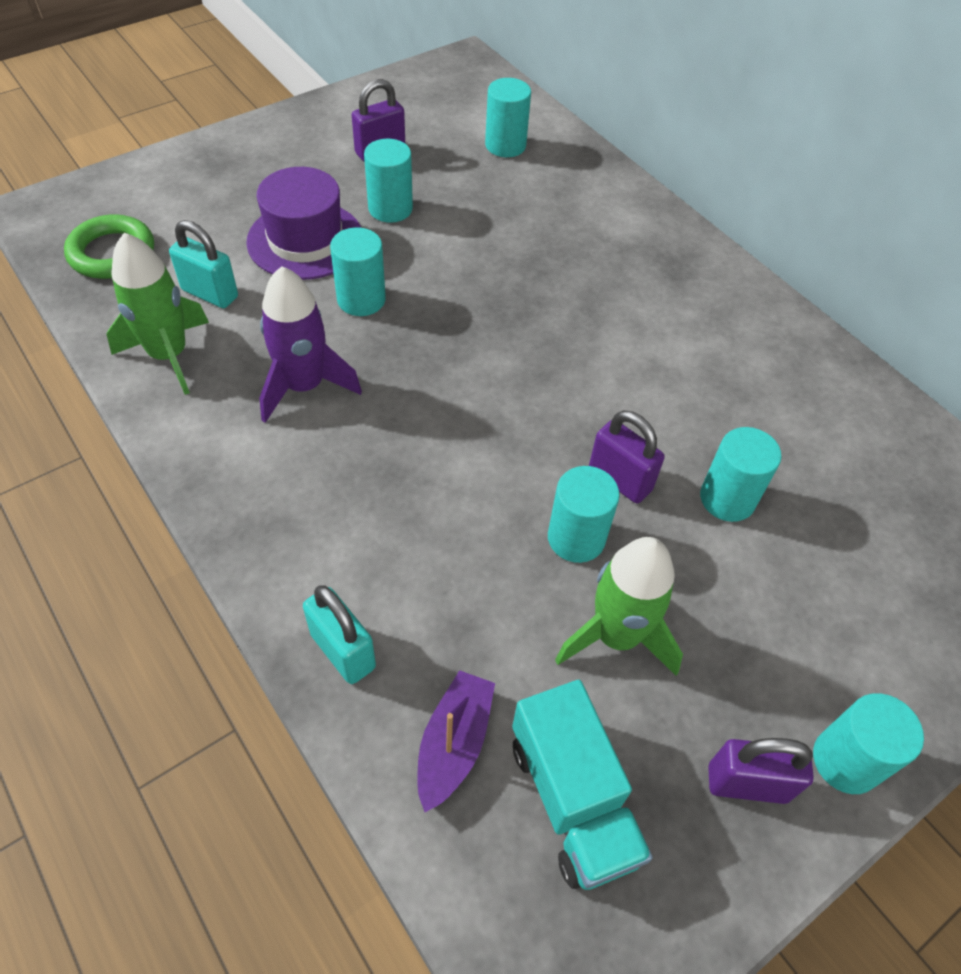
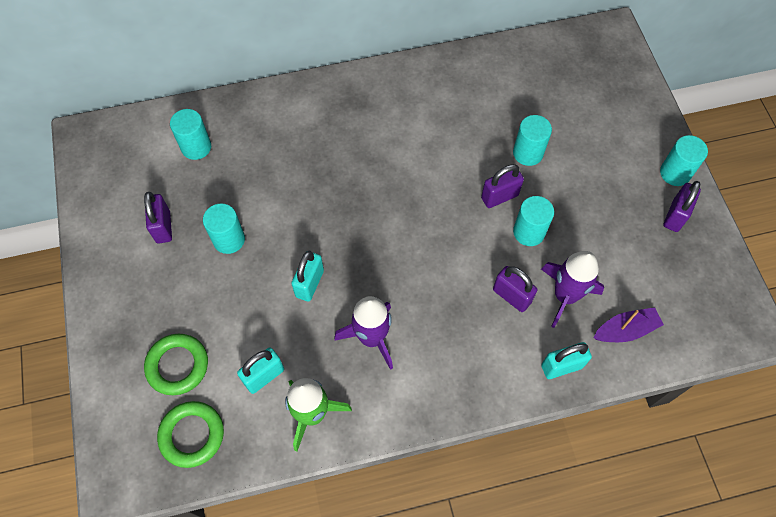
camera: 65 degrees left, 10 degrees up
(200, 215) = (177, 366): none -> green ring
(305, 240) = (237, 302): purple hat -> none
(361, 299) = (309, 283): turquoise cylinder -> turquoise padlock
(445, 543) = (511, 296): none -> purple padlock
(454, 744) = (625, 330): purple boat -> purple boat turned 120 degrees clockwise
(480, 623) = (565, 296): none -> purple rocket
(572, 799) = (665, 289): turquoise truck -> none
(616, 636) = (590, 237): green rocket -> none

